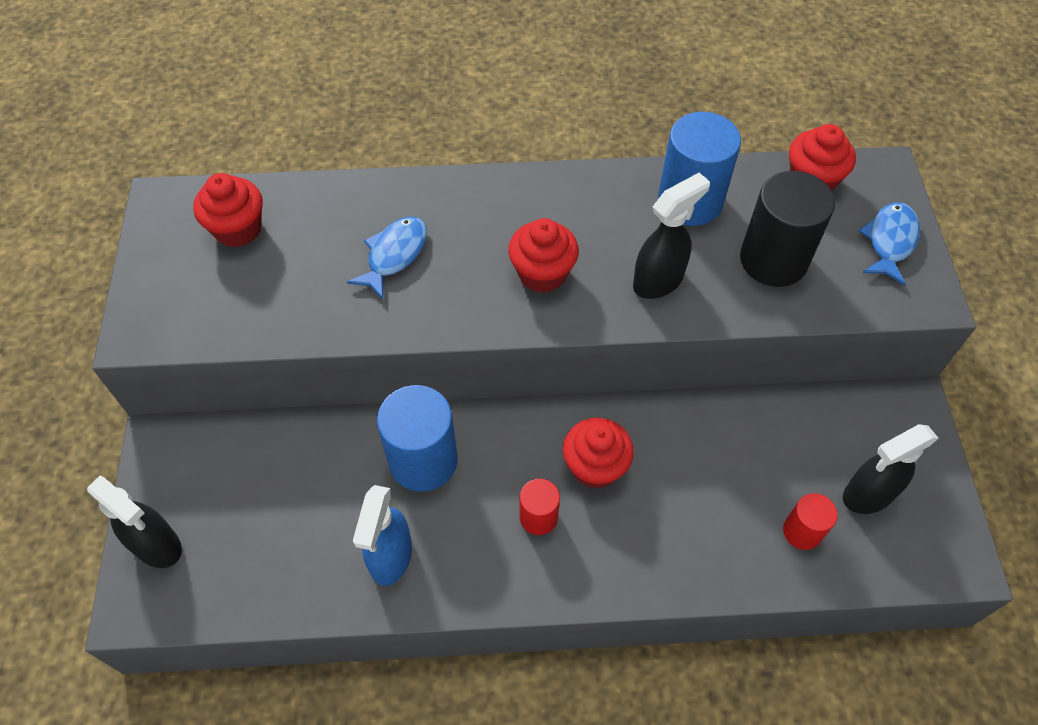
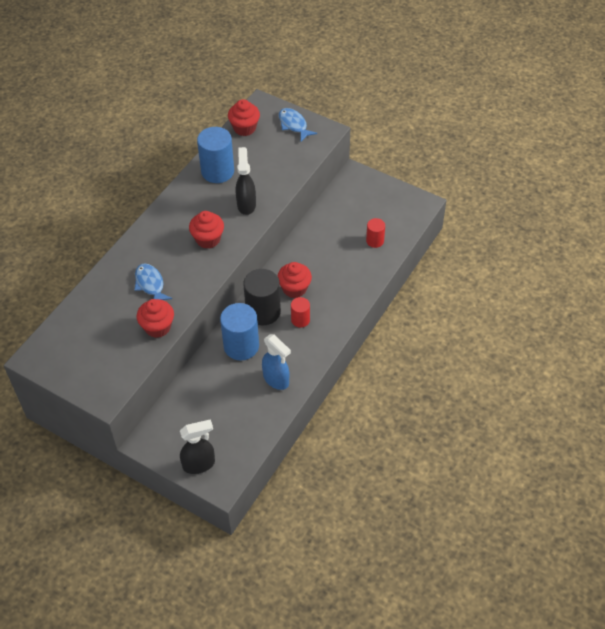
camera: 55 degrees left, 5 degrees down
(238, 229) = (79, 335): red cupcake -> red cupcake (157, 327)
(773, 260) = (269, 164): black cylinder -> black cylinder (263, 311)
(867, 495) = (377, 212): black spray bottle -> none

